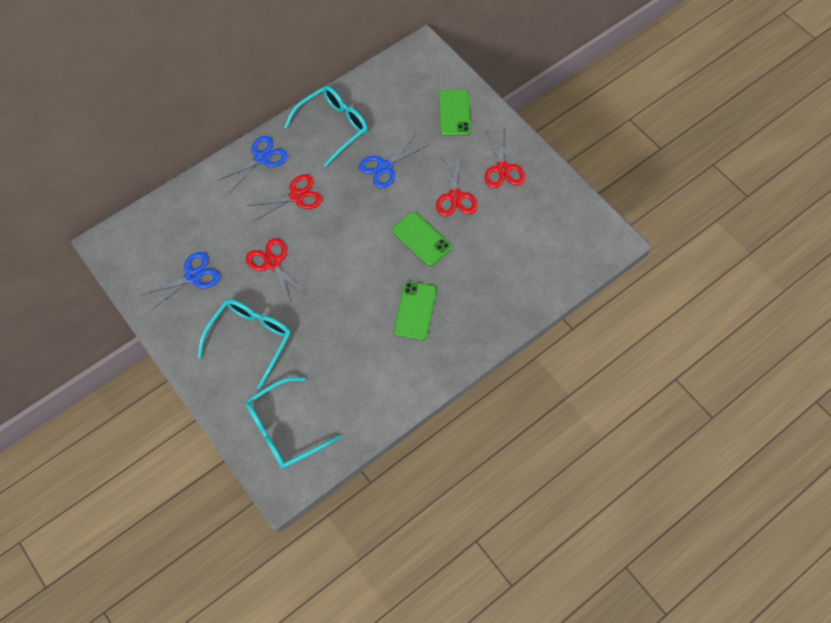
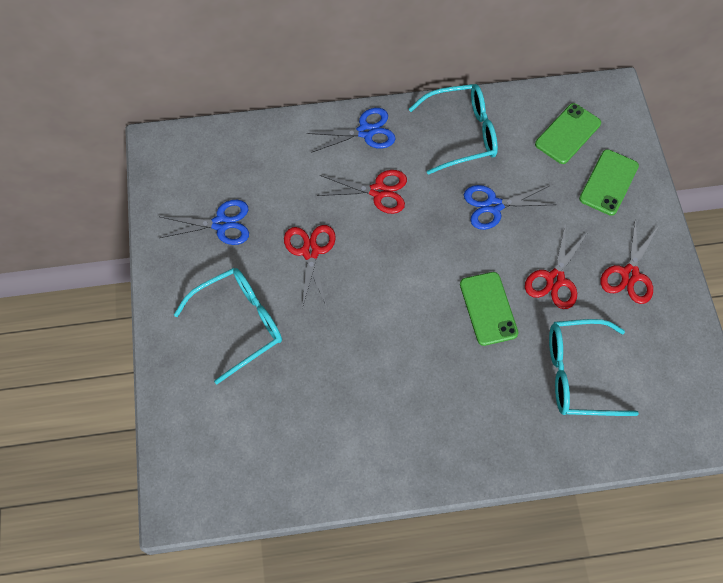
camera: 30 degrees right, 0 degrees up
(284, 429) = (215, 444): turquoise glasses -> turquoise glasses (577, 374)
(415, 311) = (434, 388): green phone -> green phone (567, 134)

